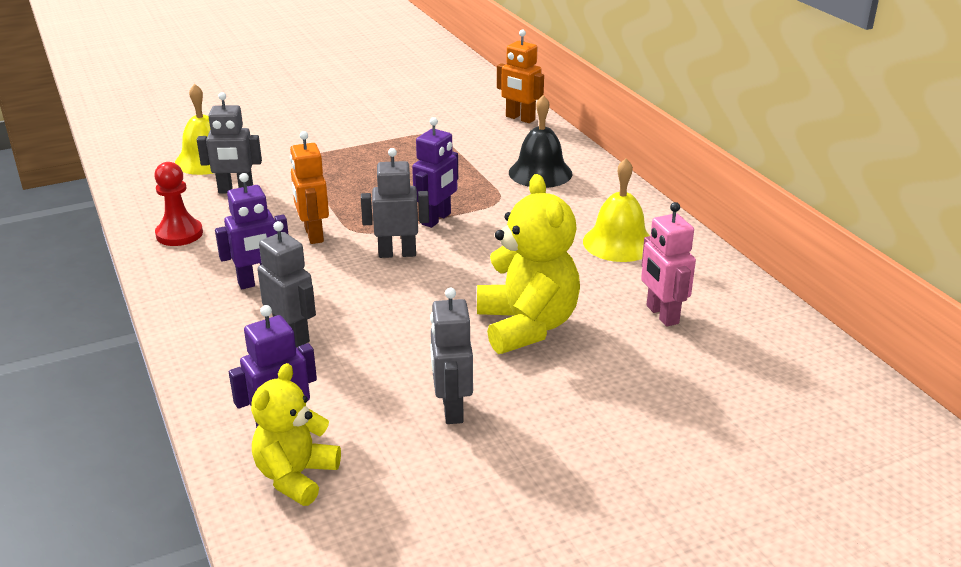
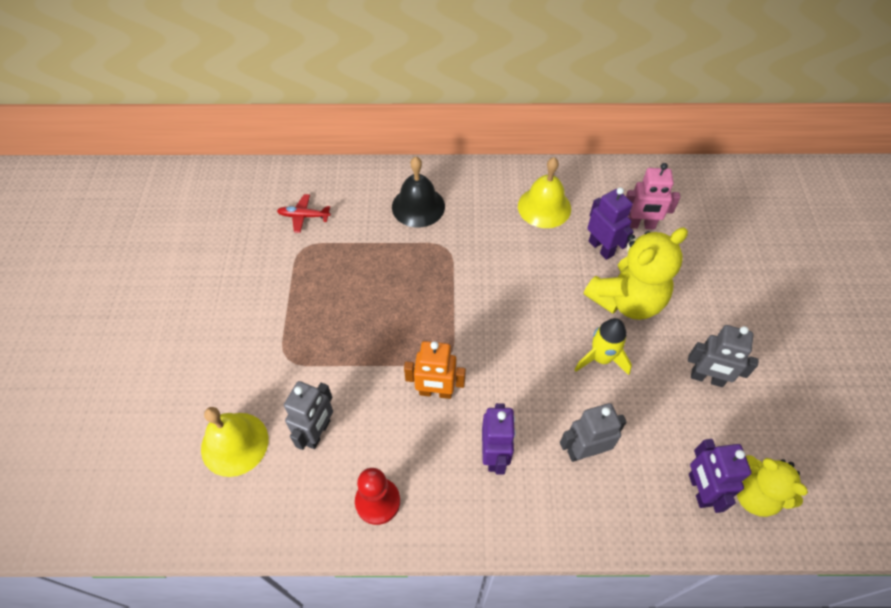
camera: 65 degrees left, 25 degrees up
(397, 253) = (495, 342): grey robot -> none
(425, 323) = (601, 358): none -> yellow rocket
(436, 219) = (455, 298): purple robot -> purple robot (601, 248)
(470, 125) = (304, 216): none -> red plane
(520, 118) = (315, 180): orange robot -> none
(527, 326) = (627, 300): yellow teddy bear -> yellow teddy bear turned 135 degrees clockwise

